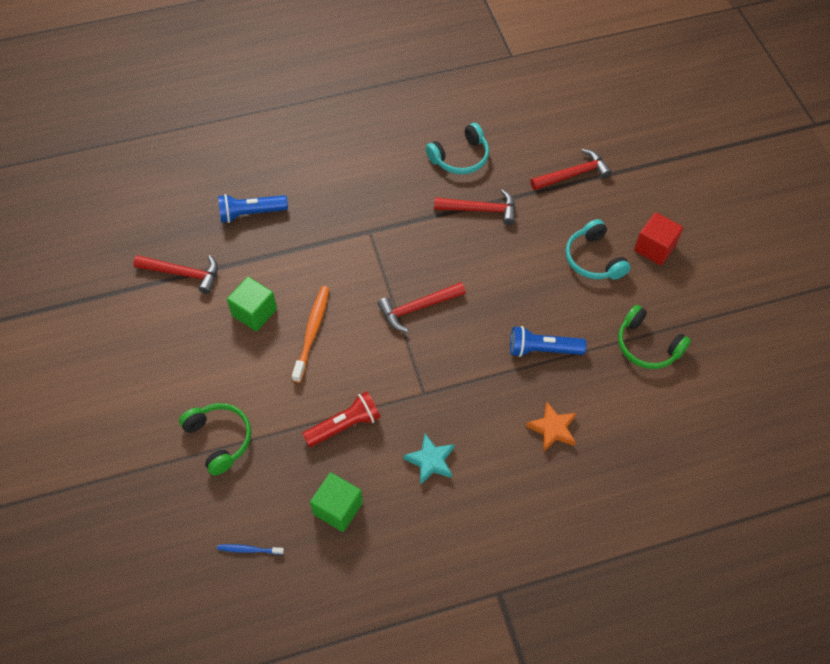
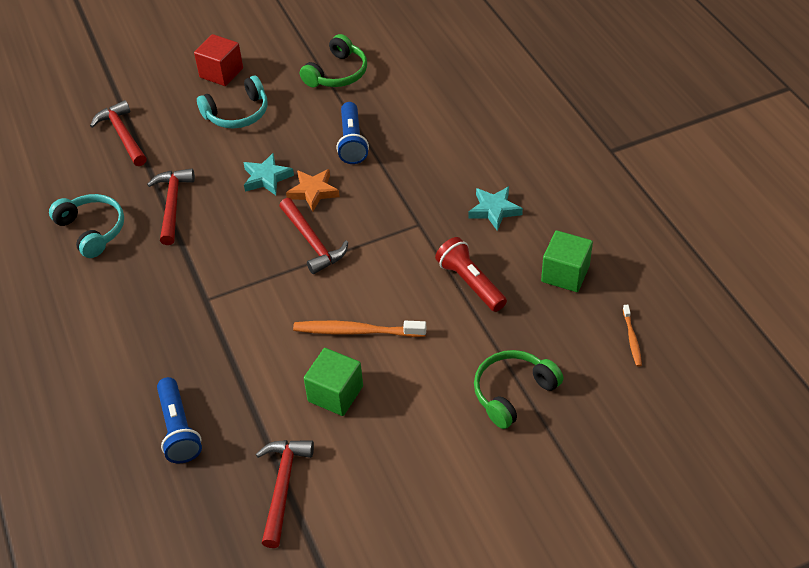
camera: 95 degrees left, 10 degrees down
(249, 549) = (632, 339): blue toothbrush -> orange toothbrush
(503, 278) = (267, 178): none -> turquoise star
(552, 429) = (439, 129): orange star -> orange star (313, 192)

